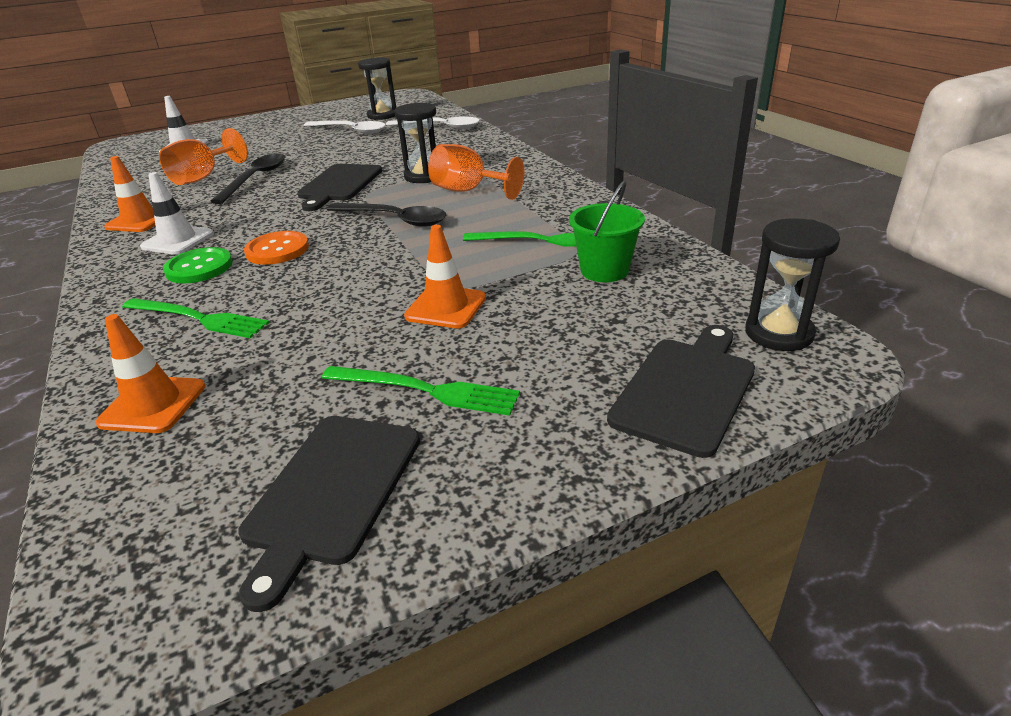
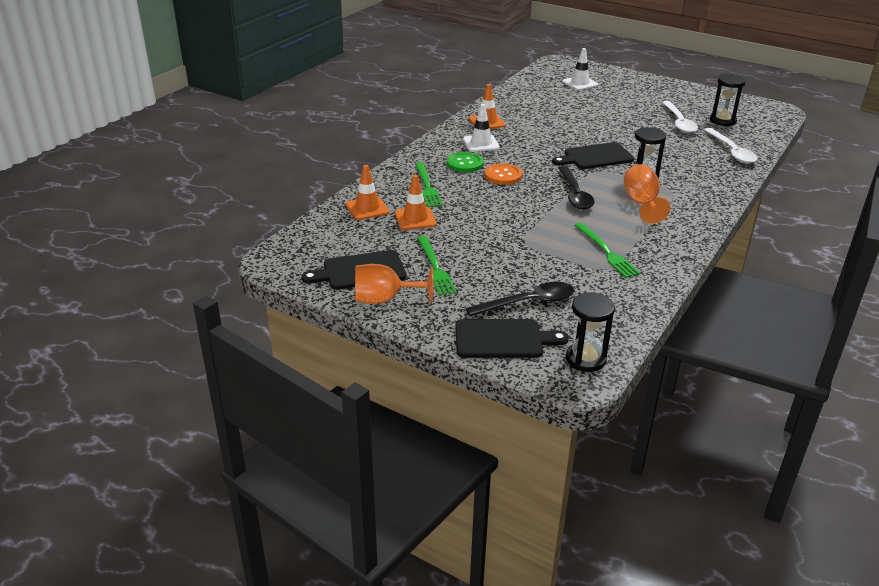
camera: 55 degrees right, 0 degrees up
(203, 177) = (552, 111): orange goblet -> orange goblet (384, 299)
(256, 179) = (570, 127): black spoon -> black spoon (528, 302)
(446, 307) = (503, 247): orange traffic cone -> orange traffic cone (415, 219)
(604, 270) = (594, 284): green bucket -> none

